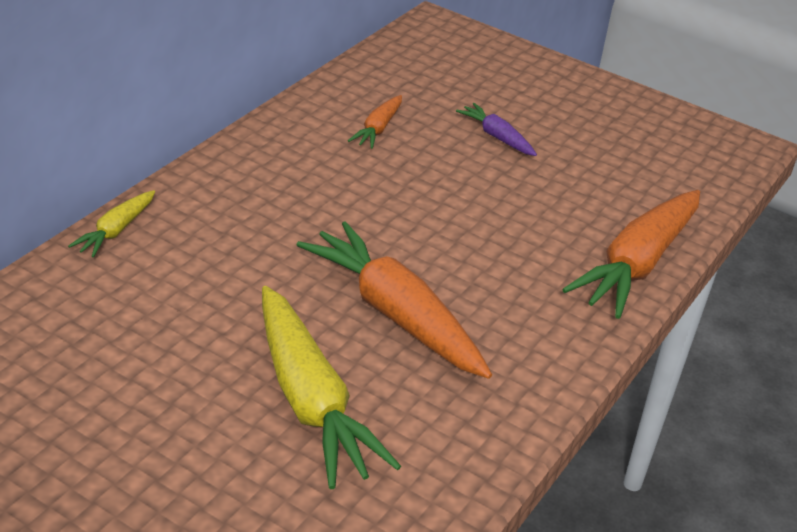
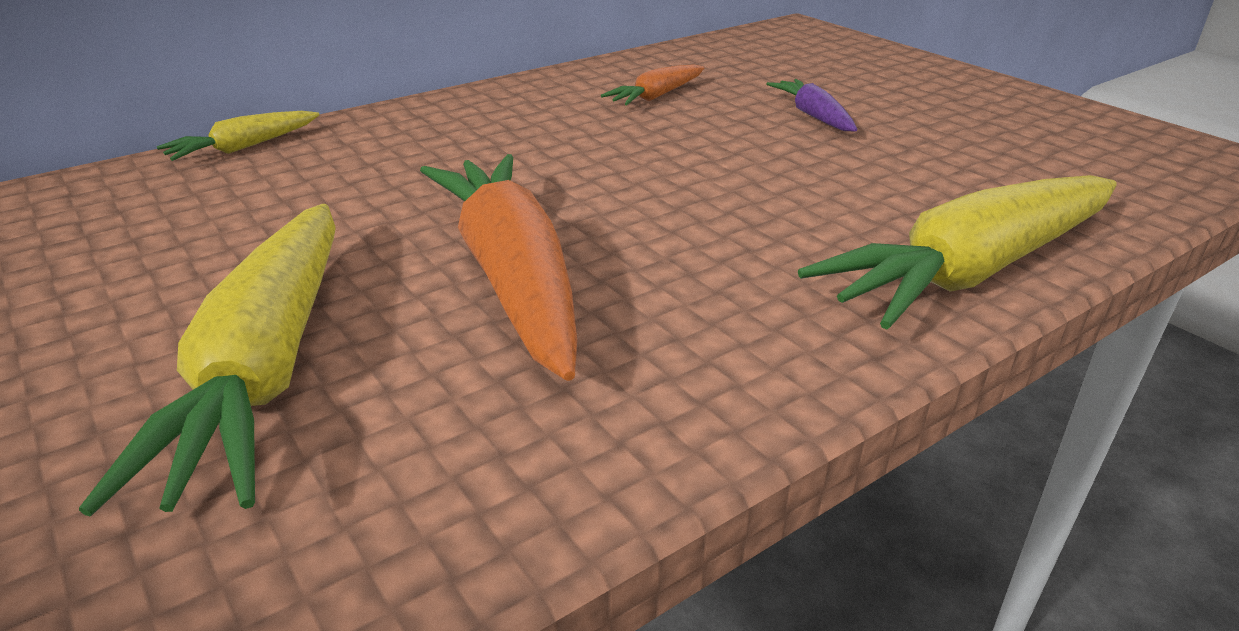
camera: 25 degrees right, 5 degrees down
(637, 264) = (970, 272): orange carrot -> yellow carrot

